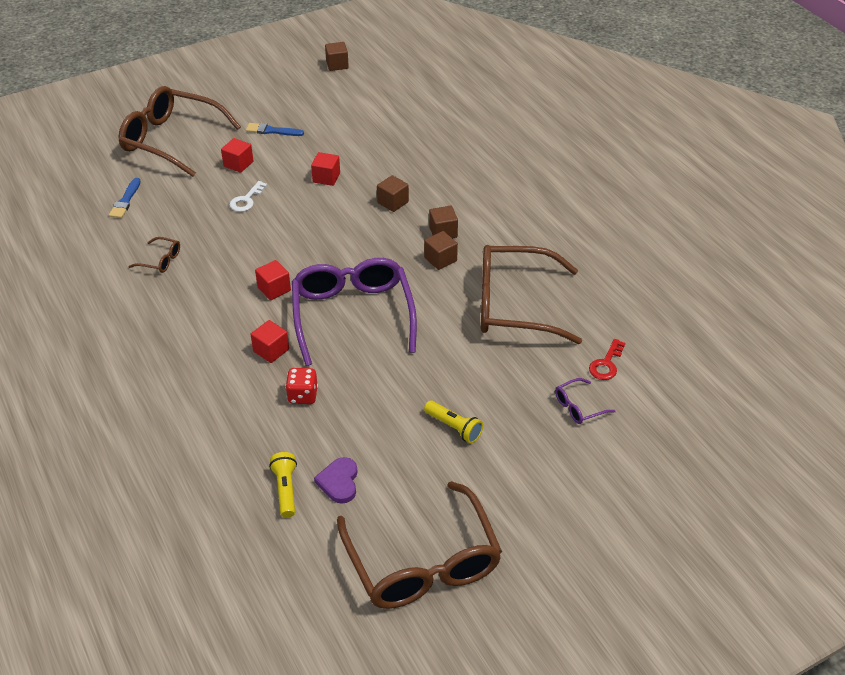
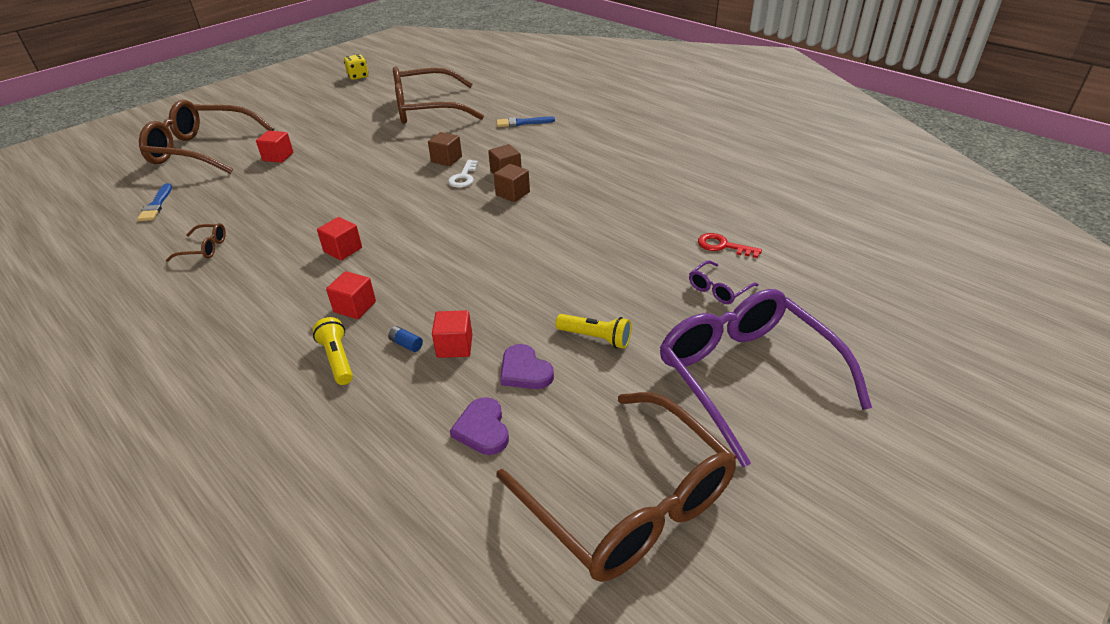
camera: 15 degrees left, 5 degrees down
(246, 200) = (293, 182): white key -> white key (463, 177)
(272, 131) = (307, 128): blue brush -> blue brush (522, 123)
(286, 489) = (416, 455): yellow flashlight -> yellow flashlight (338, 359)
(303, 395) = (406, 344): red dice -> blue battery
(326, 178) = (372, 152): red cube -> red cube (454, 346)
(337, 65) = (358, 76): brown cube -> yellow dice
(352, 315) = (438, 256): purple glasses -> purple glasses (746, 376)
(387, 442) = (525, 371): none -> purple heart
(514, 305) = (604, 216): brown glasses -> brown glasses (427, 109)
(606, 364) = (723, 246): red key -> red key turned 105 degrees clockwise

